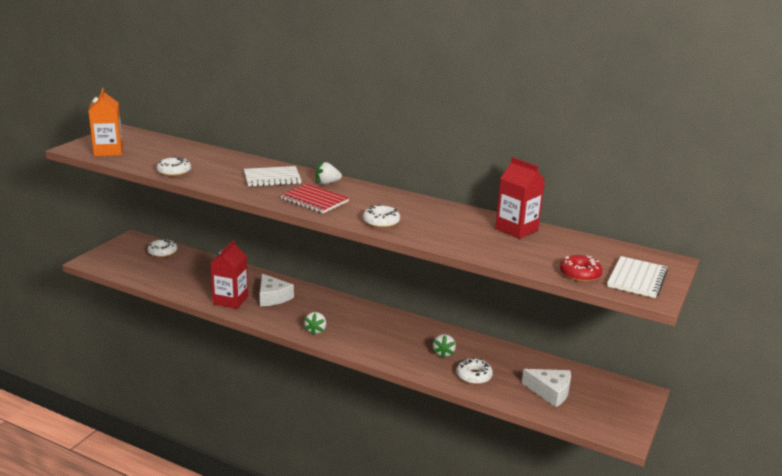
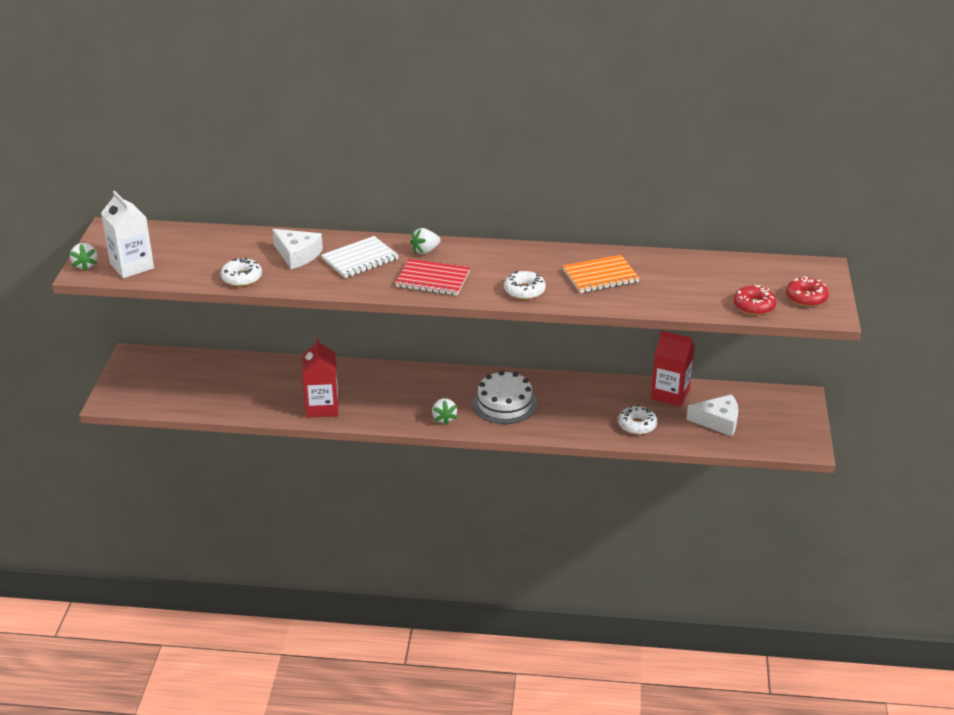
camera: 20 degrees left, 10 degrees up
(108, 151) = (132, 266): orange carton -> white carton
(162, 252) = (188, 365): white donut -> none
(272, 297) = (365, 390): white cheese -> white cheese (297, 255)
(373, 332) = (504, 403): none -> white cake
(443, 353) = (591, 407): white strawberry -> white strawberry (85, 265)
(455, 226) = (600, 276): none -> orange notebook
(516, 229) = (662, 265): red carton -> red carton (670, 394)
(637, 279) = (806, 297): white notebook -> red donut

